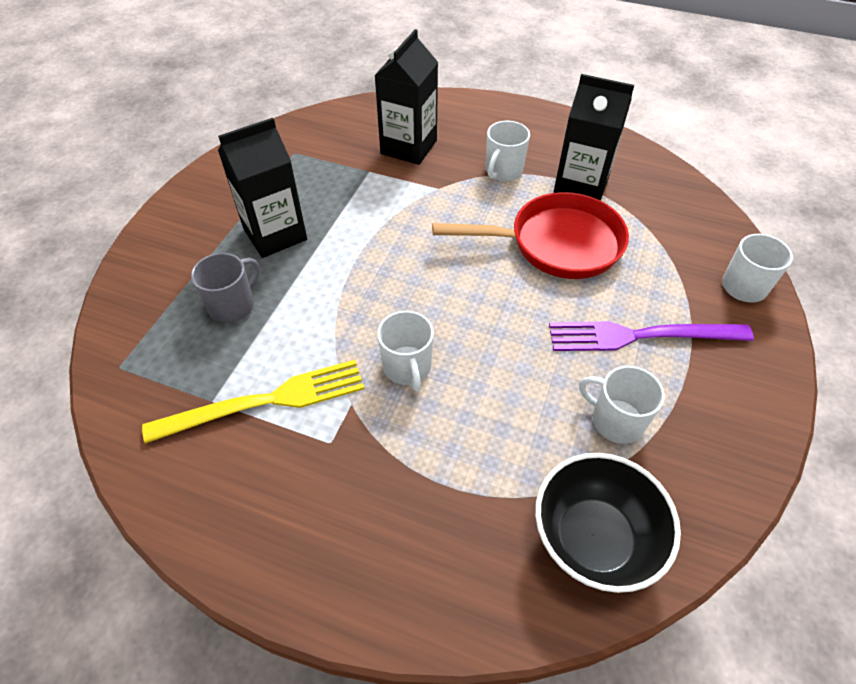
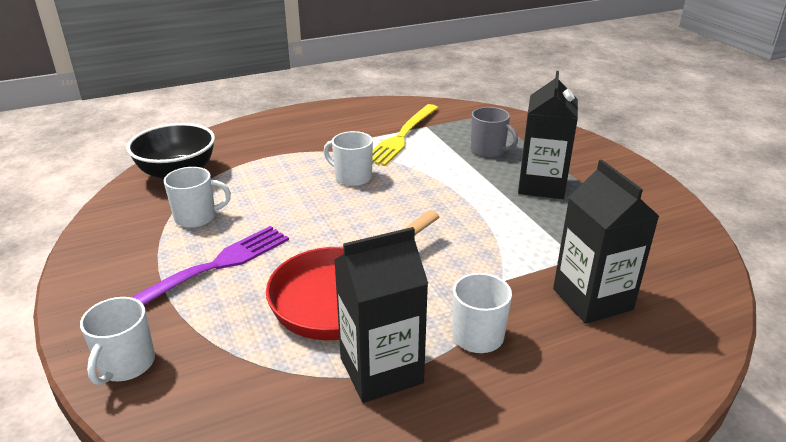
camera: 135 degrees right, 20 degrees down
(233, 305) = (488, 151): grey mug -> grey mug turned 45 degrees counterclockwise

